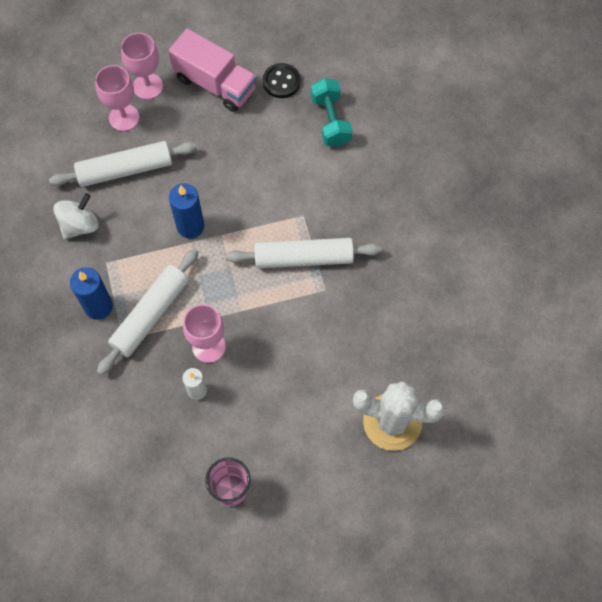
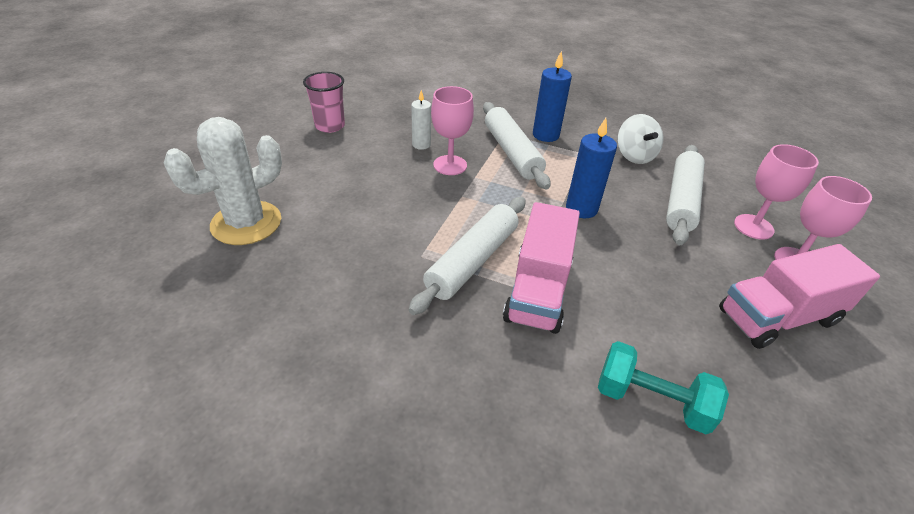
camera: 125 degrees right, 25 degrees down
(281, 81) = (755, 386): black button -> none
(297, 208) = (538, 290): none -> pink truck

